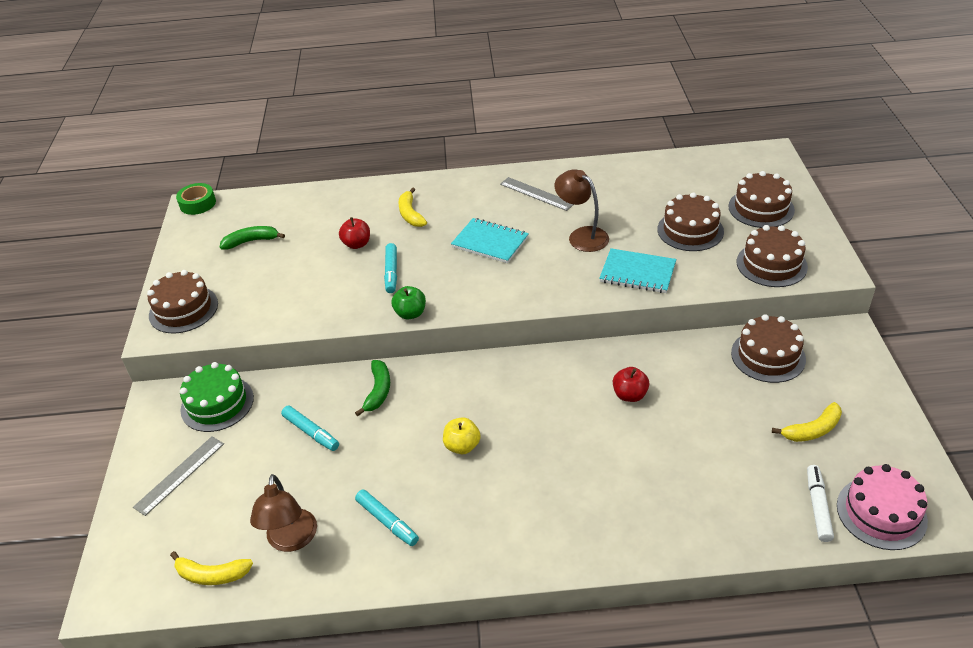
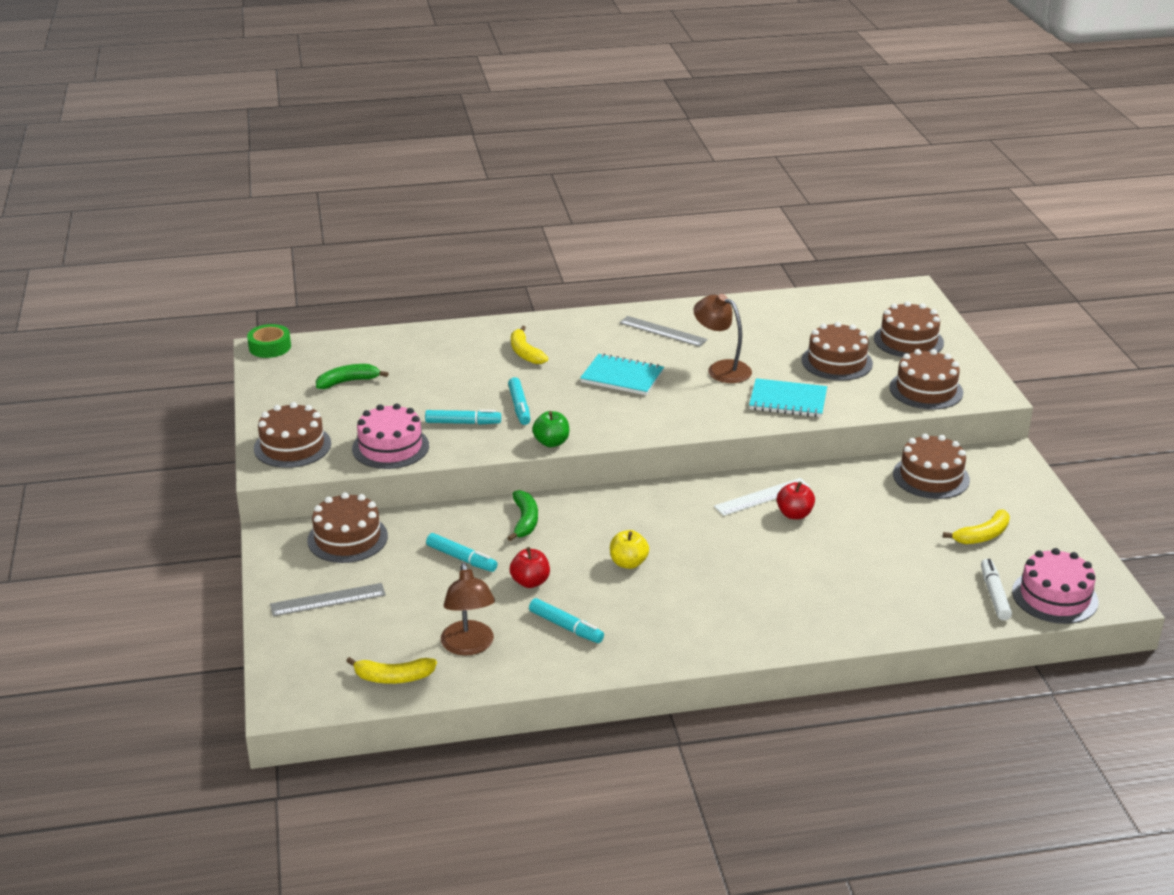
camera: 10 degrees left, 10 degrees down
(180, 475) = (328, 600): grey ruler -> grey ruler turned 45 degrees clockwise
(217, 404) = (347, 538): green cake -> brown cake
(267, 314) = (390, 447): none -> pink cake
(337, 289) = (463, 423): none -> turquoise marker
(357, 244) = (472, 382): red apple -> red apple (530, 582)
(602, 373) = (762, 497): none -> white ruler

